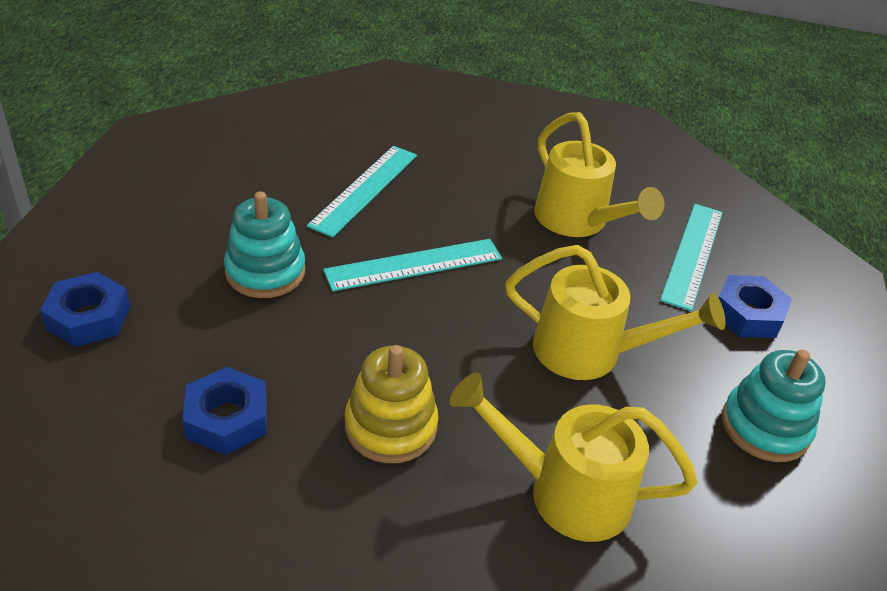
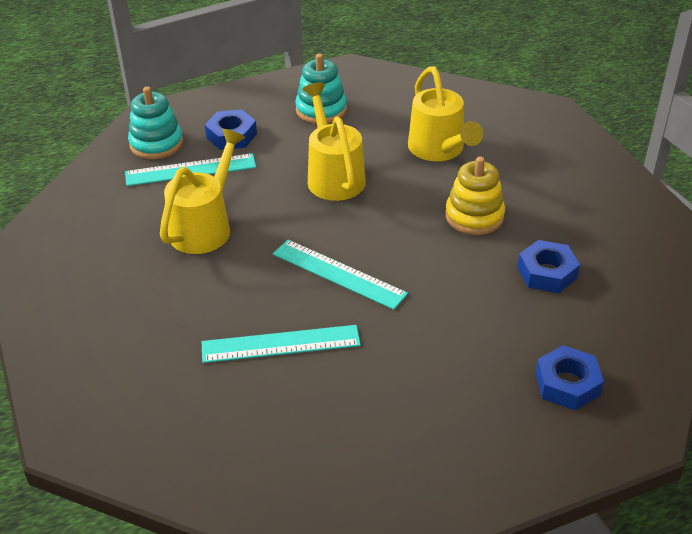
camera: 120 degrees left, 0 degrees up
(265, 272) = (428, 334): turquoise stacking toy -> turquoise stacking toy (156, 144)

